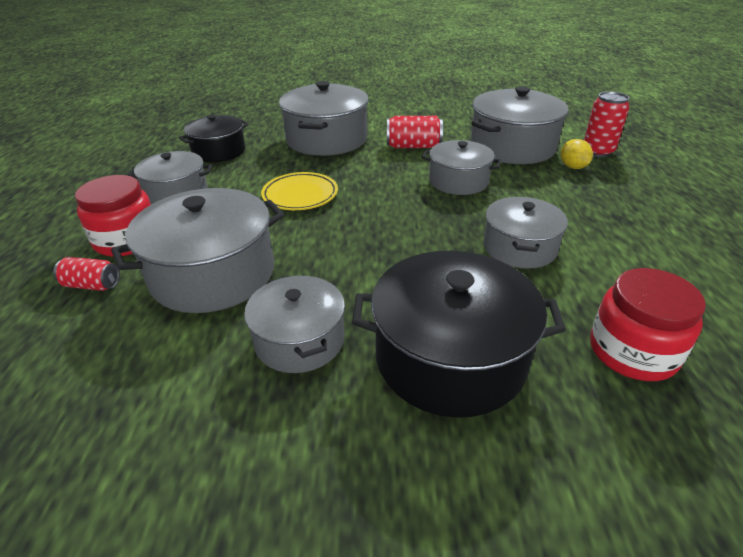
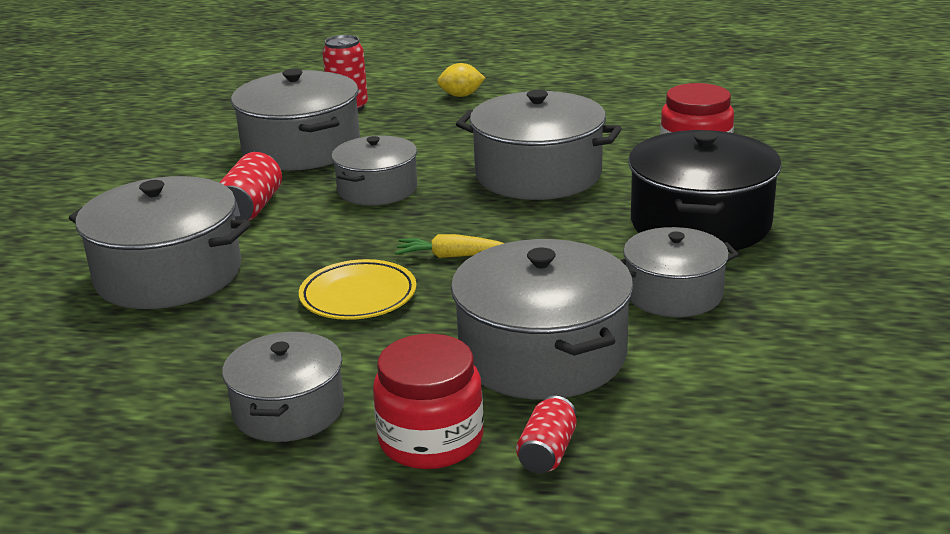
camera: 80 degrees left, 10 degrees down
(219, 151) = (135, 380): black pot -> none
(358, 222) = (451, 256): none -> yellow carrot
(519, 247) = (538, 175): grey pot -> grey pot, size x1.60
(573, 167) = (379, 125): yellow lemon -> yellow lemon (461, 95)

